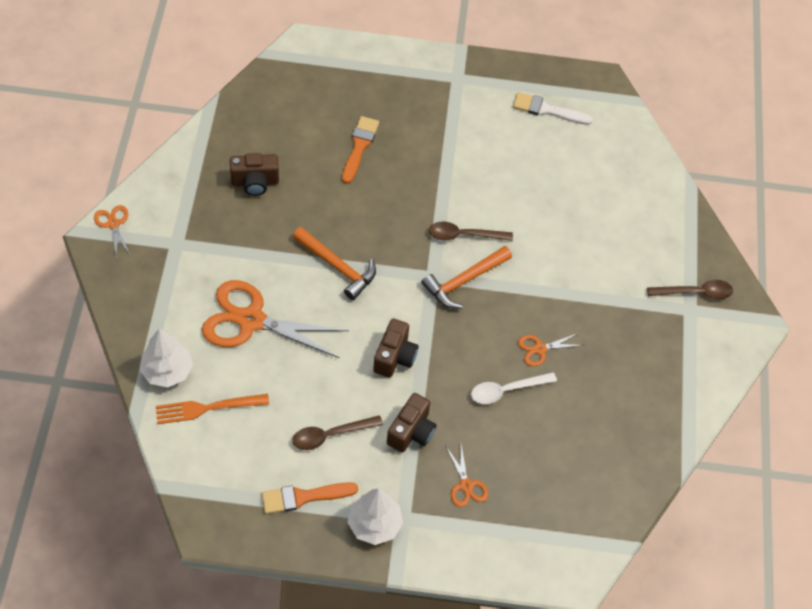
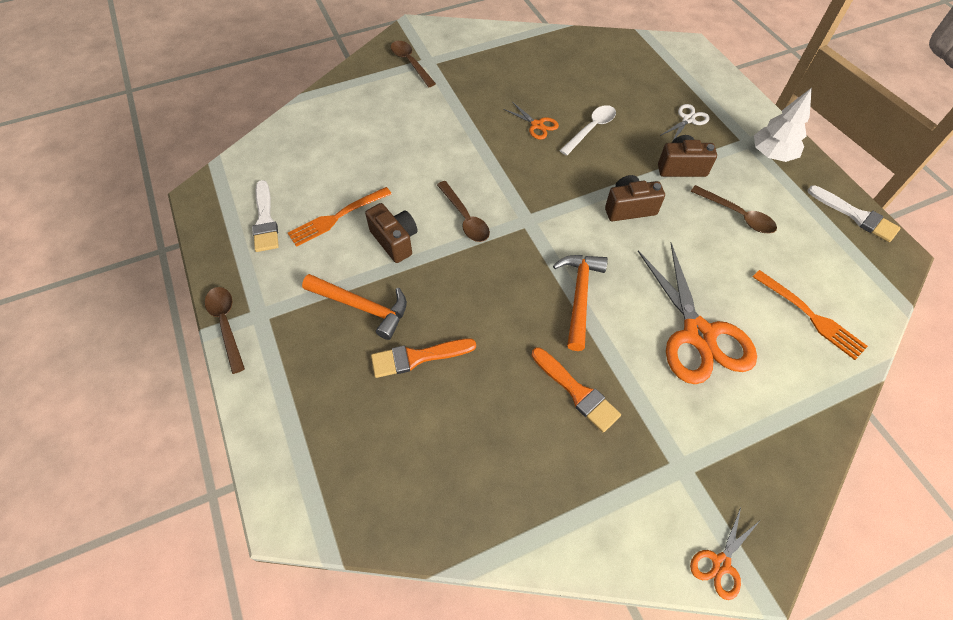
camera: 115 degrees left, 0 degrees up
(167, 371) = (815, 373): white tree -> none
(255, 182) = (540, 435): brown camera -> brown camera (395, 241)
(262, 533) = (856, 216): none -> white brush
(303, 497) = (802, 205): orange brush -> orange brush (577, 392)
(461, 58) = (226, 324): none -> brown spoon
(464, 281) = (514, 196): orange hammer -> orange hammer (362, 307)
(466, 485) = (688, 119): orange scissors -> white scissors
(506, 390) = (591, 129): white spoon -> white spoon turned 90 degrees counterclockwise
(521, 154) = (337, 217): none -> orange fork

